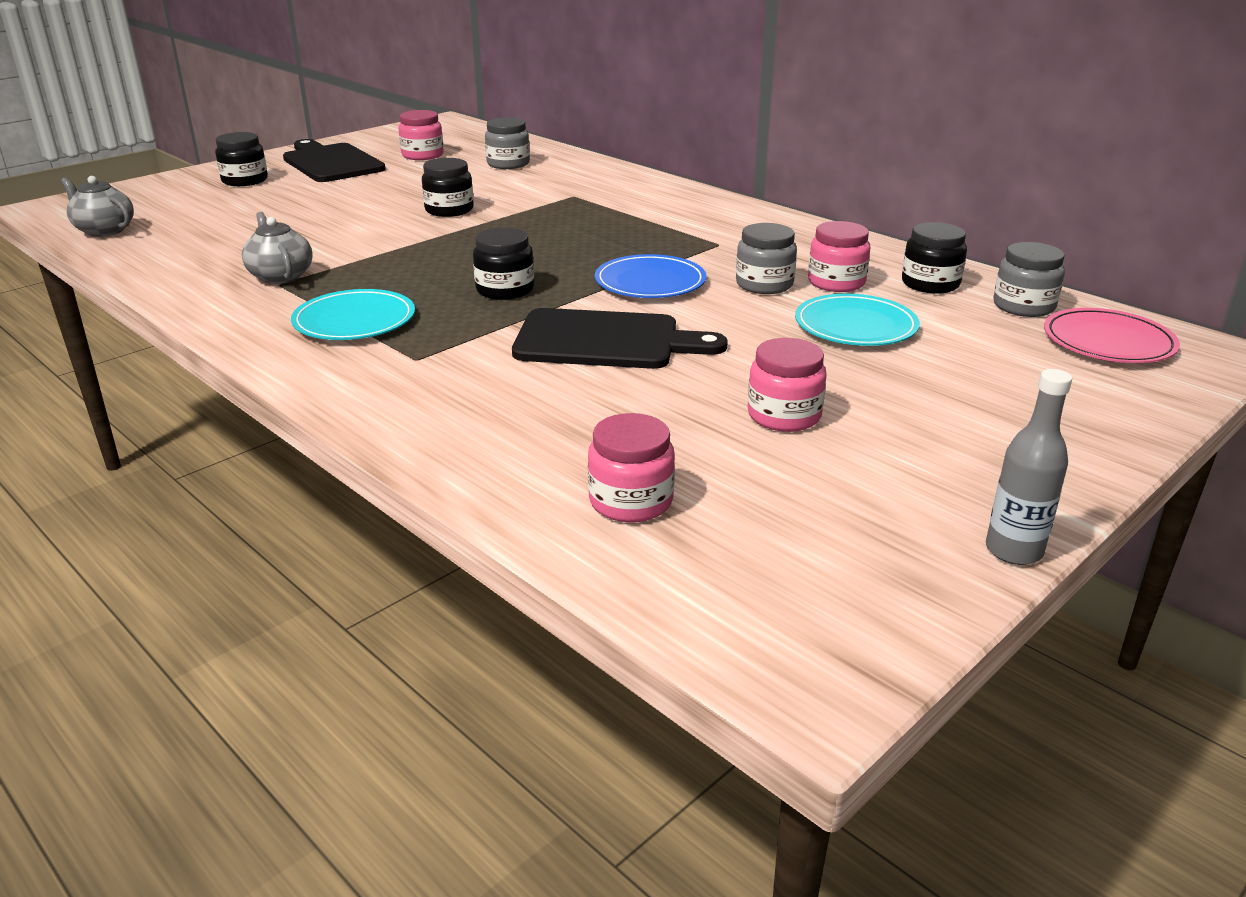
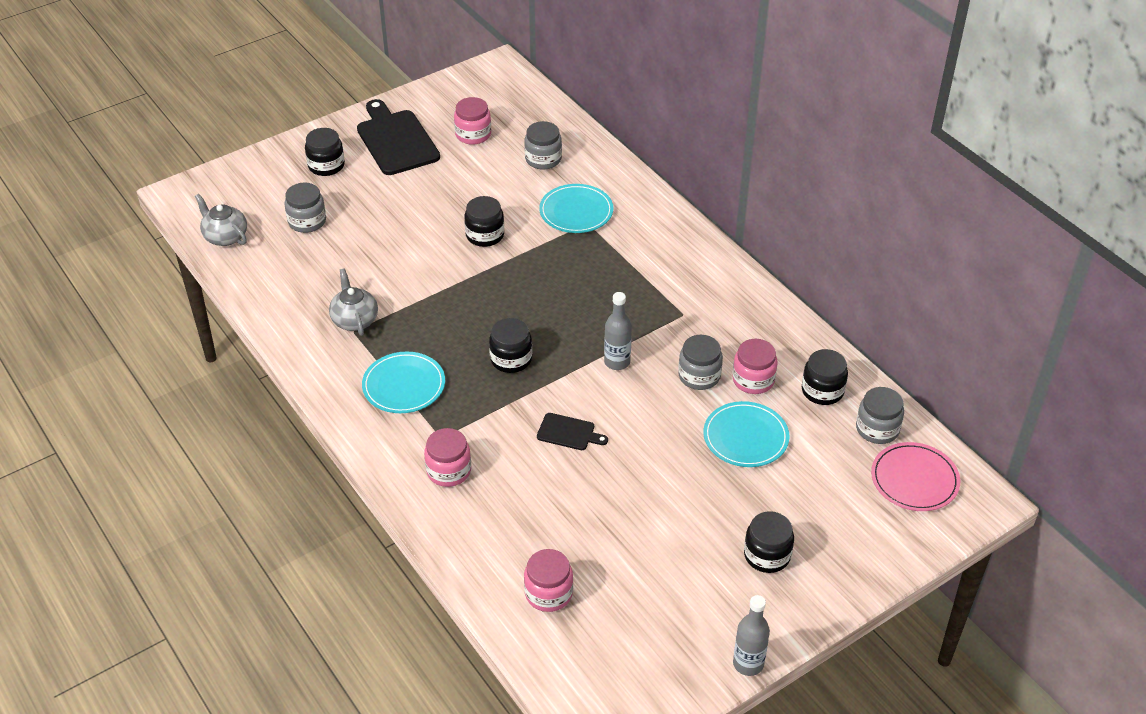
camera: 10 degrees right, 15 degrees up
(218, 214) = (307, 221): none -> grey jar
(557, 190) = (576, 211): none -> turquoise plate
(605, 341) = (568, 433): black cutting board -> black cutting board, size x0.49
(650, 282) = (617, 362): blue plate -> grey bottle
(784, 415) = (662, 529): pink jar -> pink jar (448, 471)
(958, 427) = (767, 555): none -> black jar

